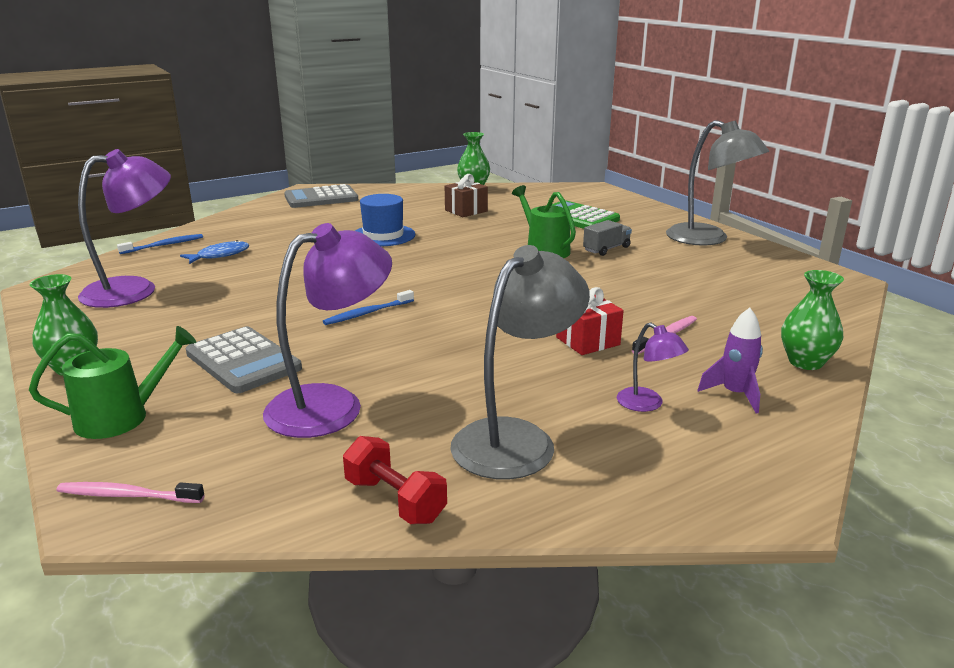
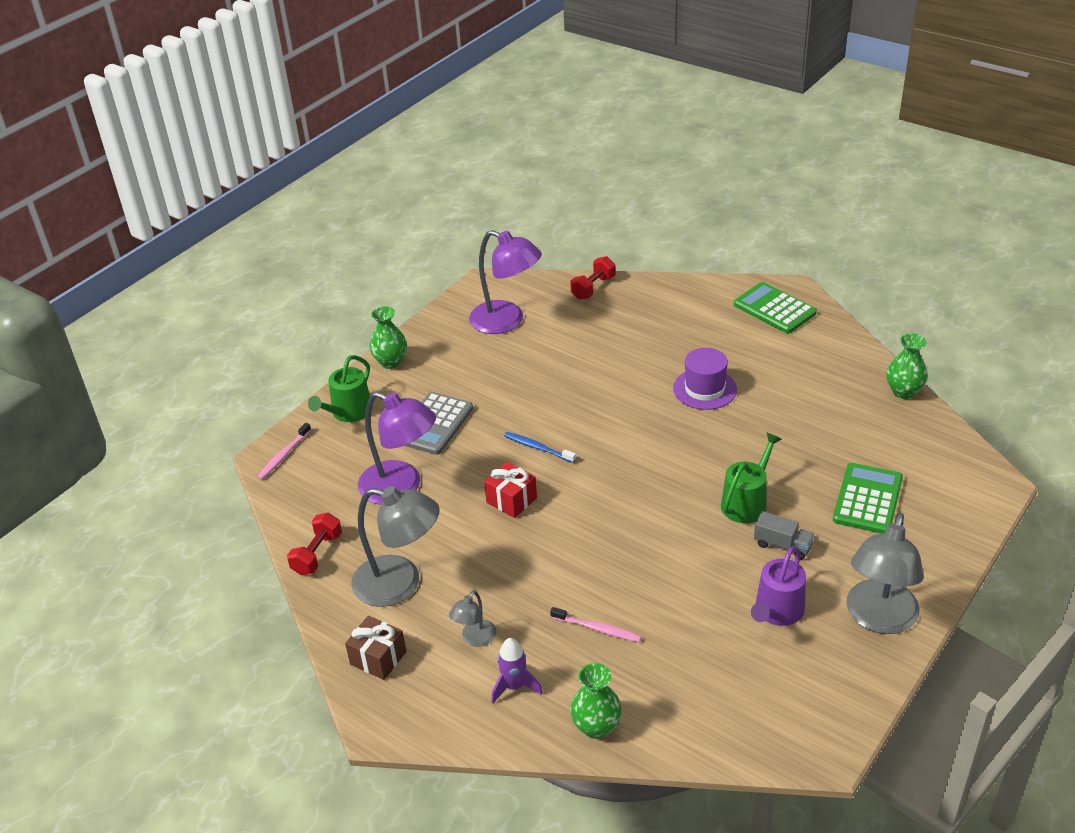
camera: 70 degrees right, 15 degrees up
(121, 417) = (348, 412): green watering can -> green watering can turned 75 degrees clockwise
(127, 495) = (283, 455): pink toothbrush -> pink toothbrush turned 135 degrees counterclockwise
(164, 245) = (593, 288): blue toothbrush -> red dumbbell
(220, 255) = (593, 325): blue fish -> none
(321, 198) = (774, 309): grey calculator -> green calculator
(383, 235) = (704, 389): blue hat -> purple hat
(466, 211) = (819, 414): brown gift -> brown gift (378, 658)
(588, 341) = (560, 583): red gift -> red gift (511, 500)
(647, 404) = (475, 639): purple lamp -> grey lamp
(683, 265) = (777, 611): none -> purple watering can

